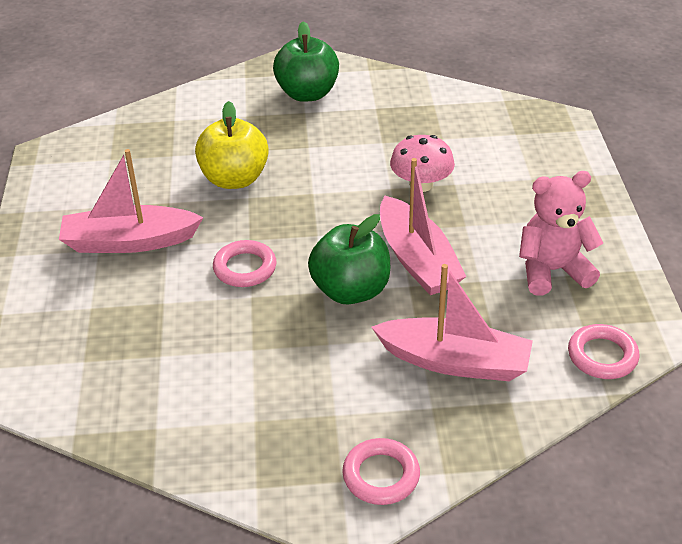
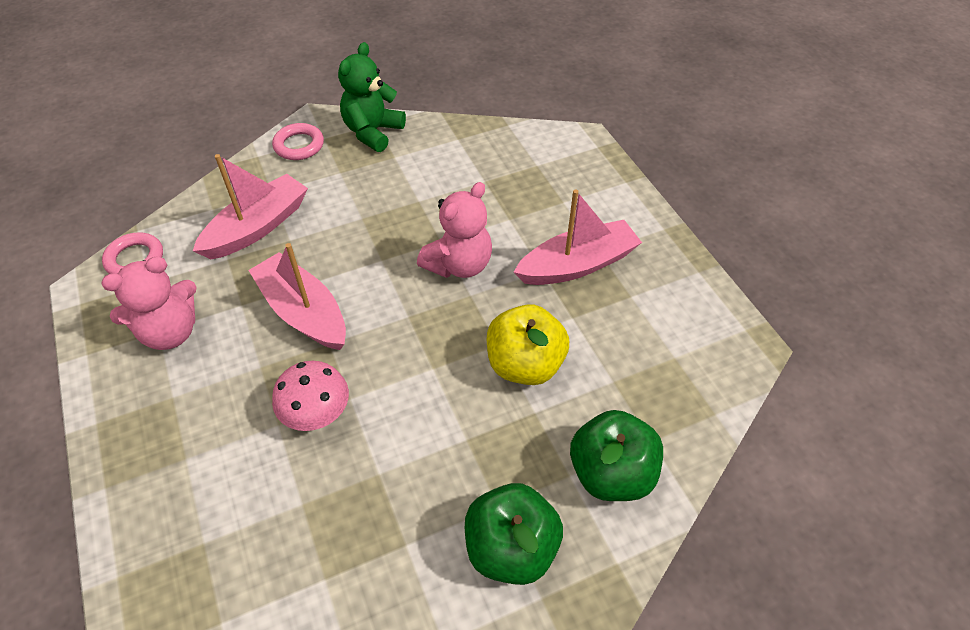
camera: 160 degrees right, 10 degrees up
(245, 268) = (459, 265): pink ring -> pink teddy bear
(267, 471) = (373, 132): none -> green teddy bear
(350, 290) = (357, 266): green apple -> green apple (611, 473)
(455, 361) = (257, 227): pink boat -> pink boat turned 135 degrees clockwise

